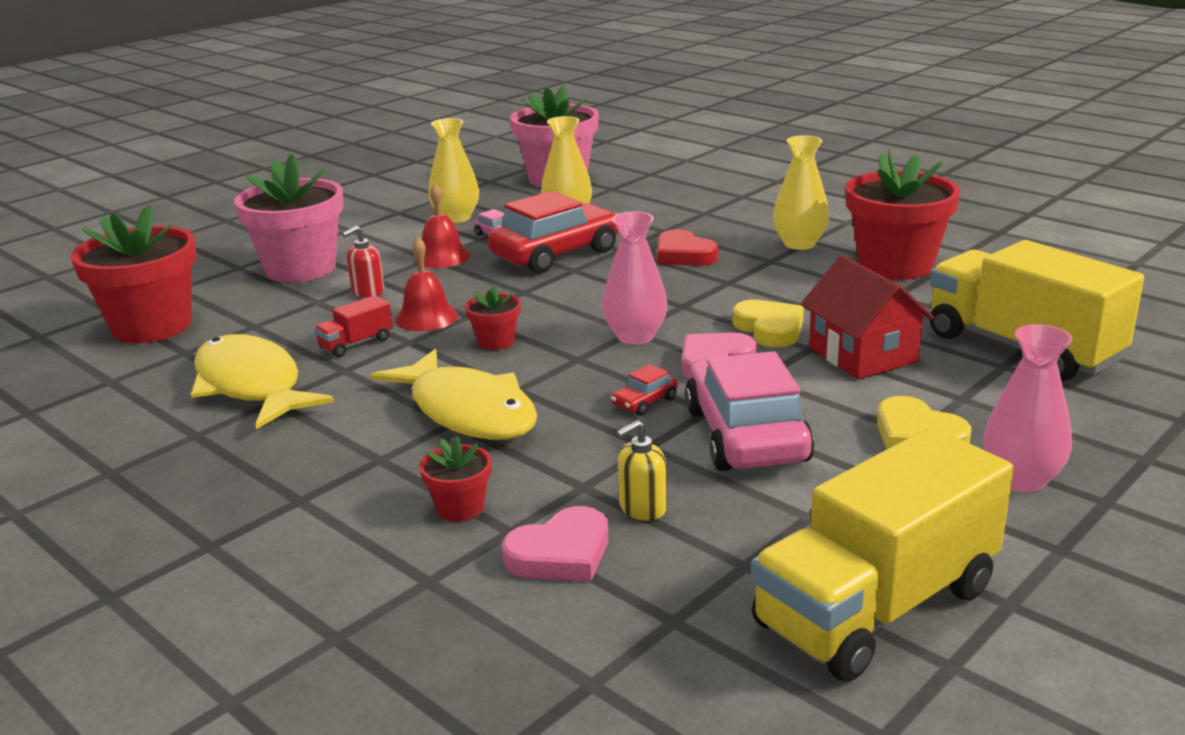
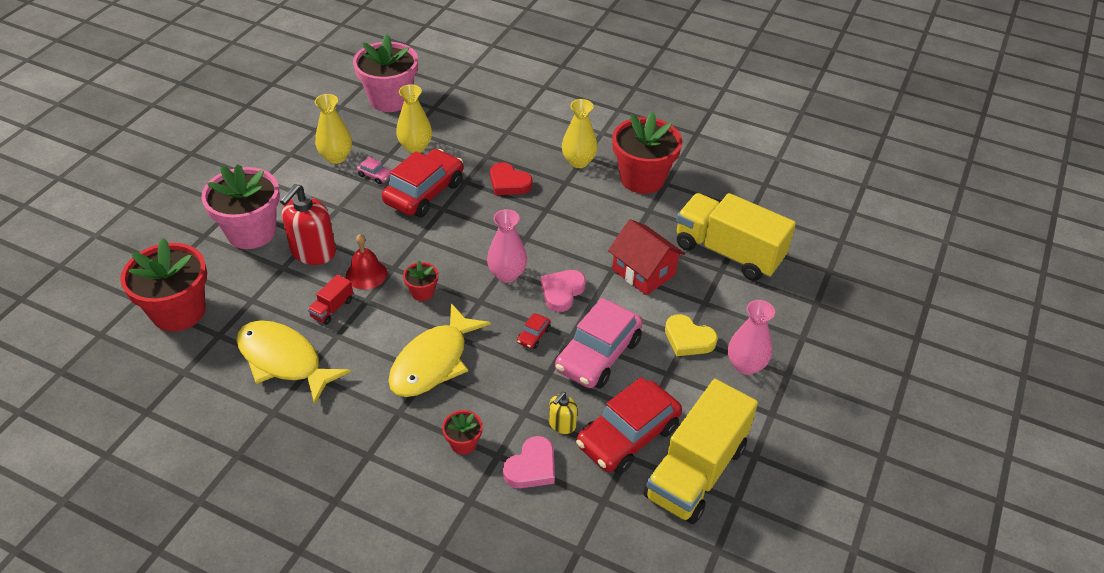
camera: 20 degrees left, 20 degrees up
(367, 292) = (313, 252): red soap dispenser -> red soap dispenser, size x1.92
(442, 257) = (347, 205): red bell -> none
(468, 411) = (433, 362): yellow fish -> yellow fish turned 90 degrees clockwise
(745, 435) = (598, 355): pink car -> pink car turned 120 degrees counterclockwise
(758, 540) = (628, 436): none -> red car
(770, 329) = (584, 254): yellow heart -> none

